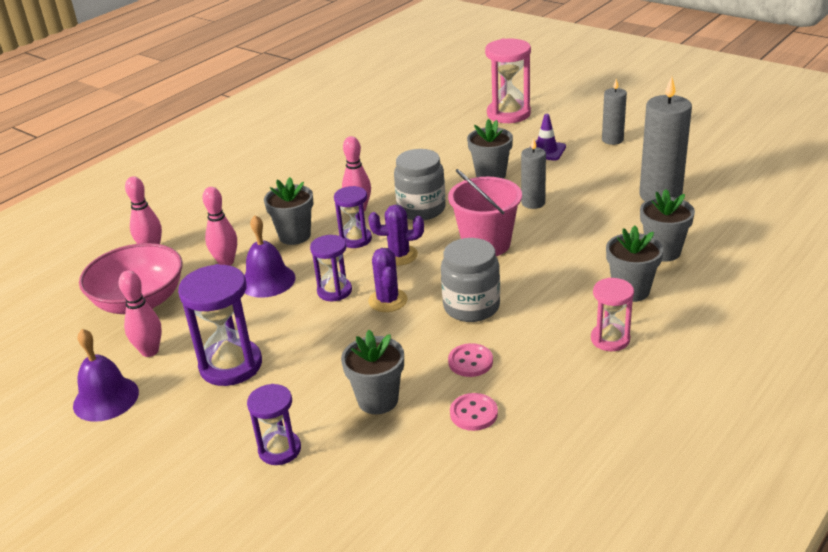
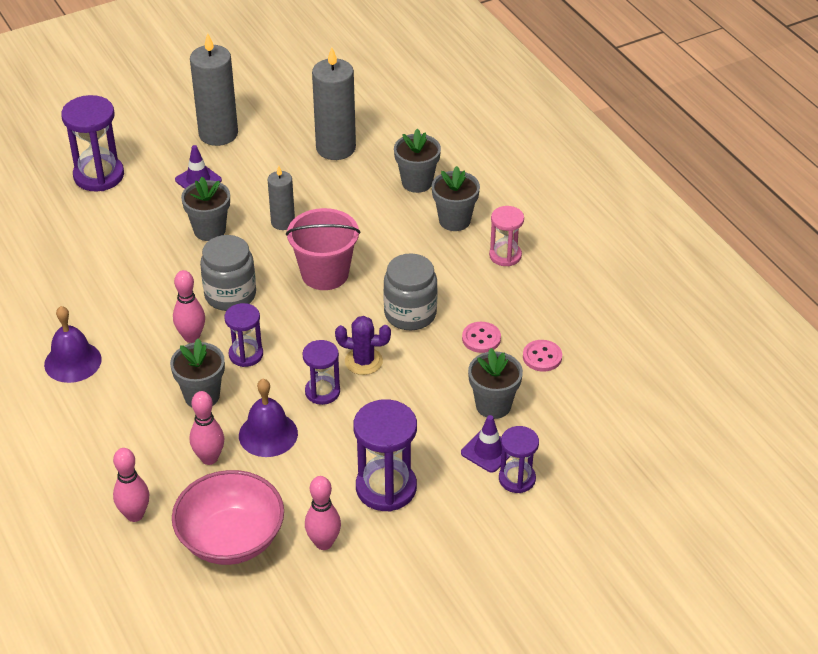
camera: 70 degrees left, 10 degrees up
(106, 398) = (376, 586): purple bell -> purple bell (73, 361)
(310, 416) = (488, 451): none -> purple traffic cone
(399, 255) = (298, 333): purple cactus -> none
(508, 114) = (99, 175): pink hourglass -> purple hourglass
(612, 140) = (218, 134): grey candle -> grey candle, size x1.75

